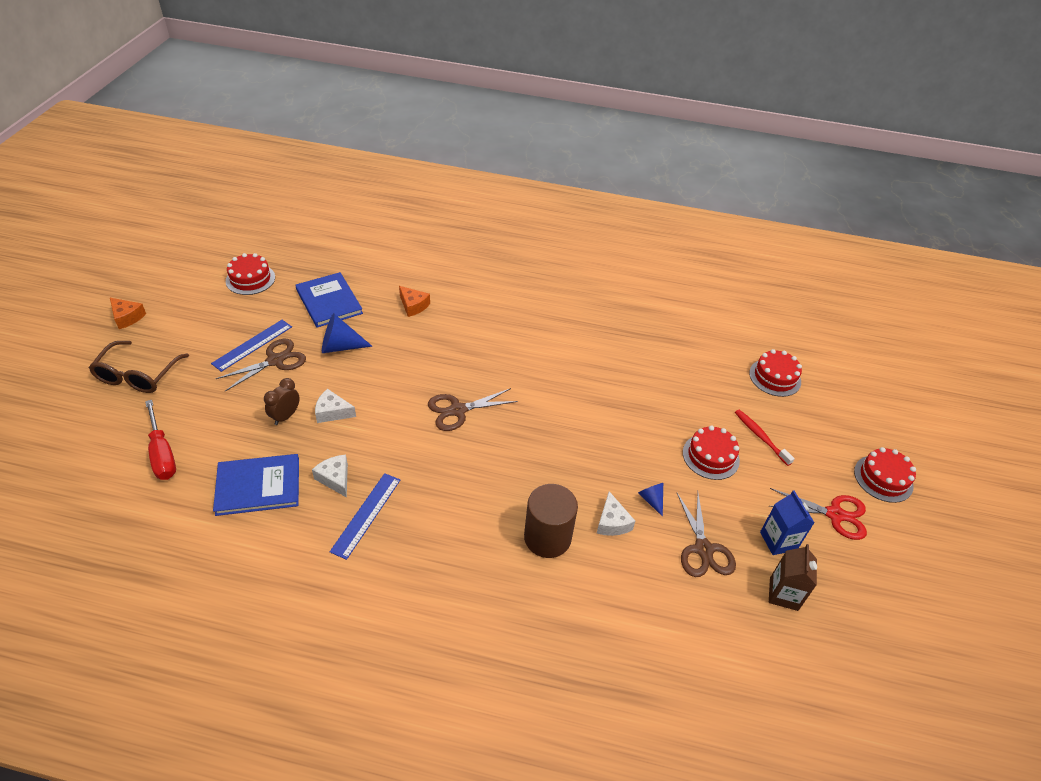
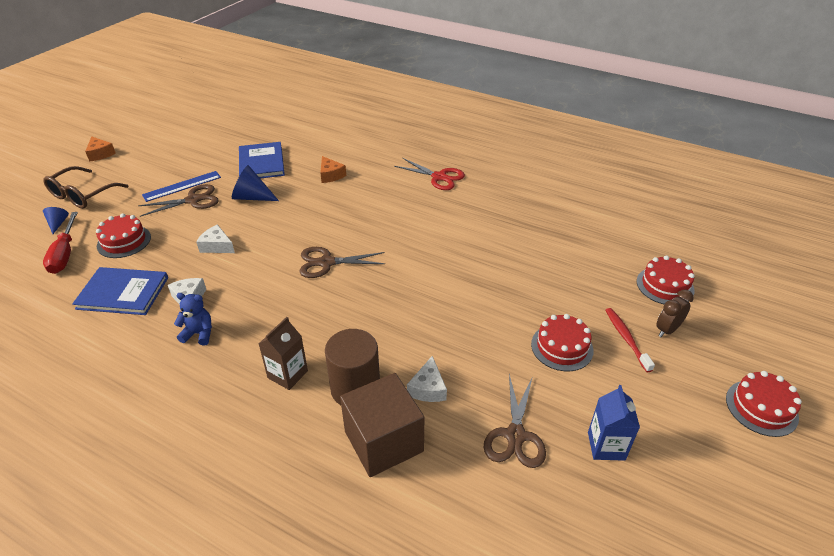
camera: 20 degrees right, 5 degrees down
(250, 279) = (208, 139): red cake -> red cake (124, 241)
(285, 416) = (177, 243): brown clock -> brown clock (667, 330)
(366, 514) = (199, 334): blue ruler -> blue teddy bear
(595, 582) = (383, 441): none -> brown cube
(651, 500) = (479, 376): blue cone -> blue cone (58, 224)
(783, 594) = (590, 503): brown carton -> brown carton (287, 374)
(834, 514) = (686, 433): red scissors -> red scissors (439, 177)

